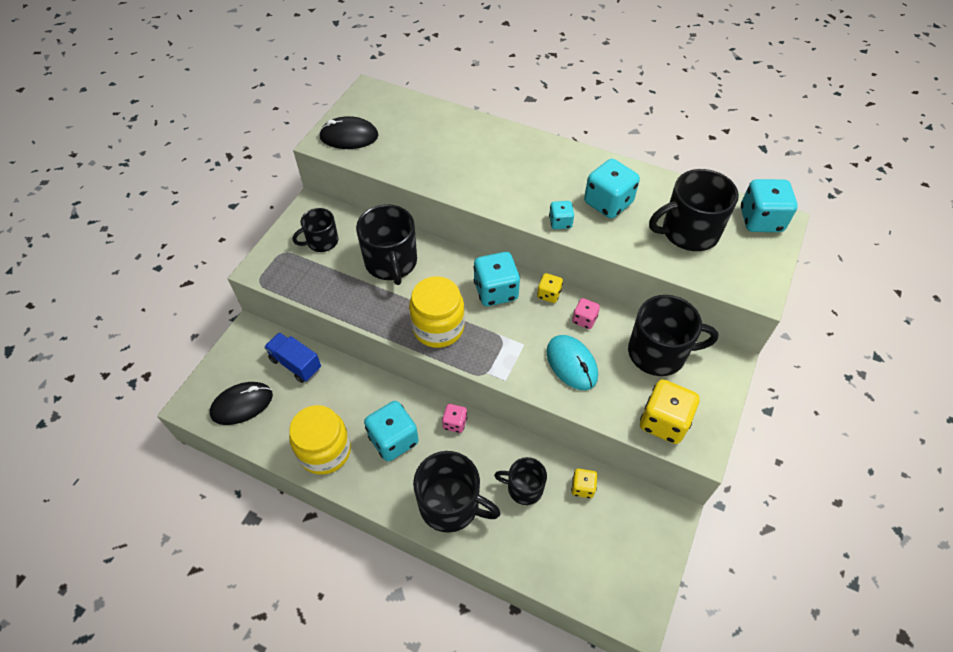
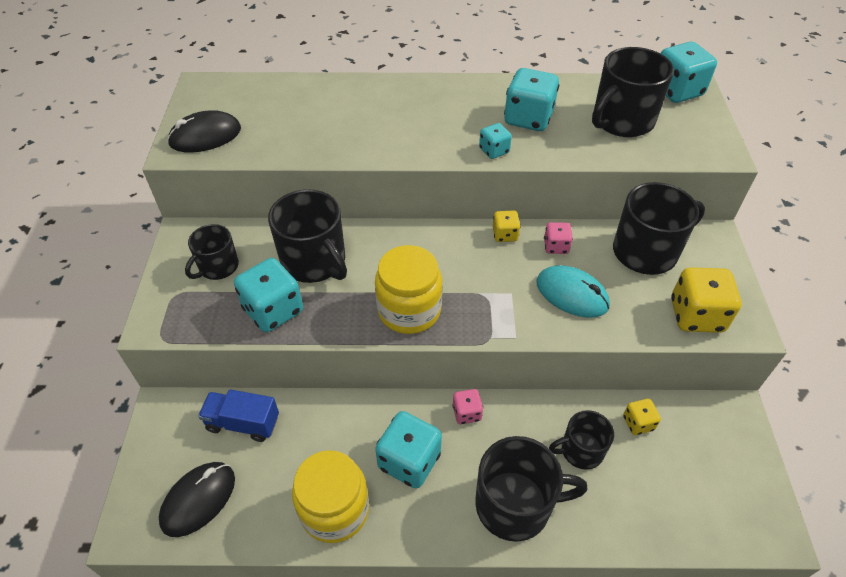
camera: 25 degrees left, 5 degrees down
(495, 291) = (448, 250): turquoise dice -> turquoise dice (273, 310)

